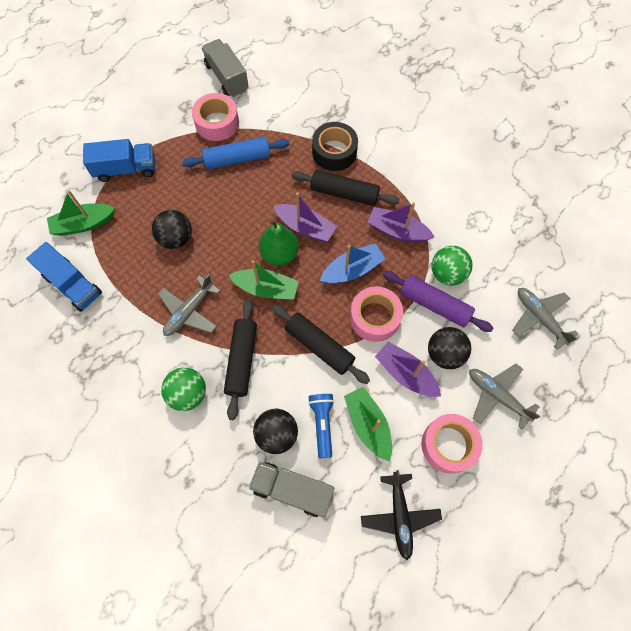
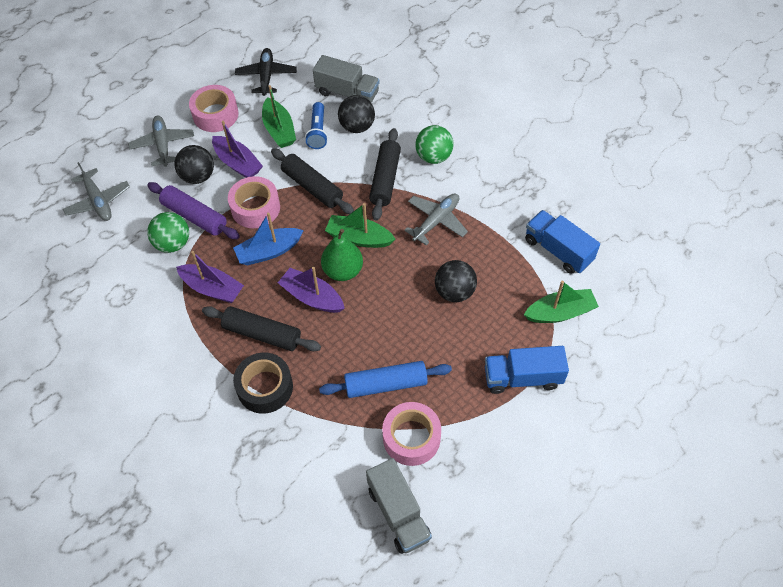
camera: 175 degrees left, 10 degrees down
(497, 396) = (163, 145): grey plane -> grey plane turned 150 degrees counterclockwise

